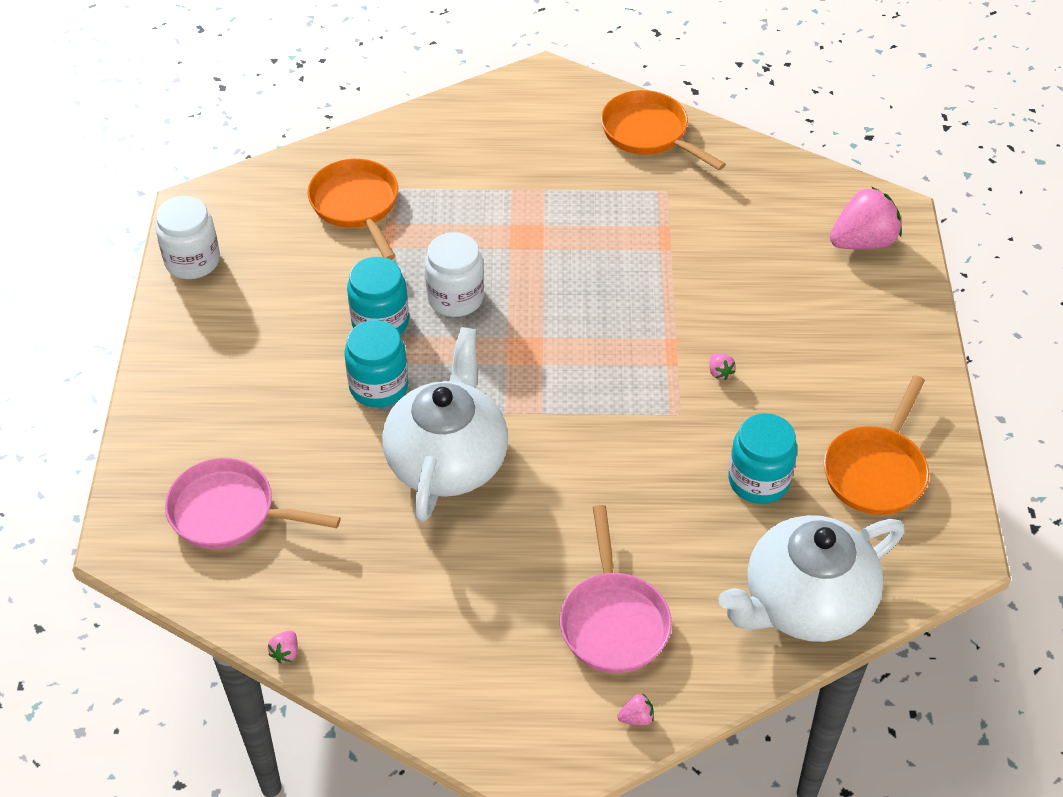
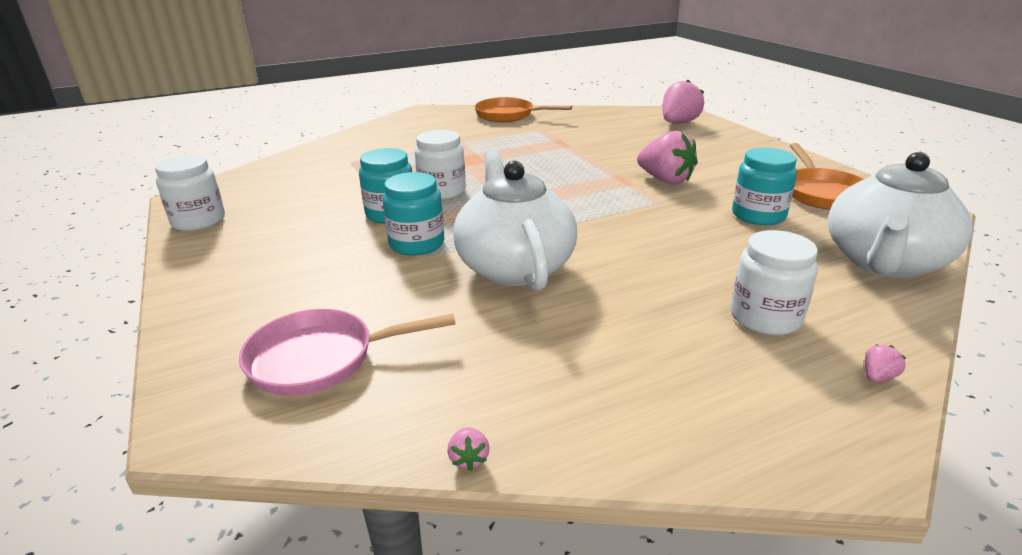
camera: 25 degrees left, 20 degrees down
(356, 206) = (330, 172): orange pan -> none
(613, 621) = (765, 317): pink pan -> white jar
(719, 372) = (665, 180): pink strawberry -> pink strawberry, size x2.47

